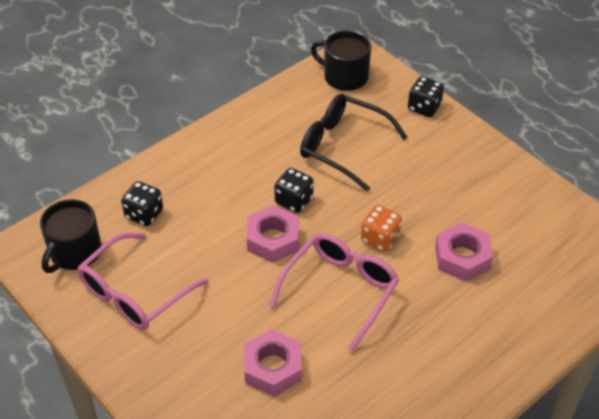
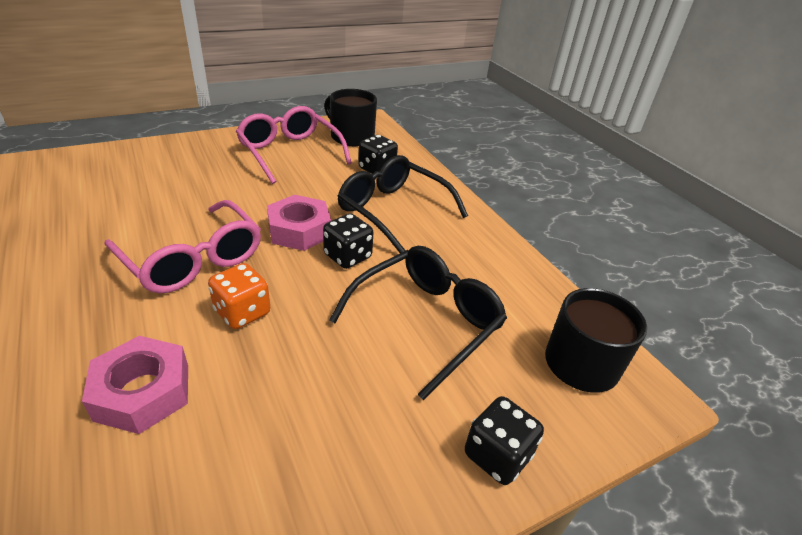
camera: 100 degrees right, 10 degrees down
(217, 187) = (393, 211): none -> black glasses
(272, 367) = (145, 199): pink nut -> none

